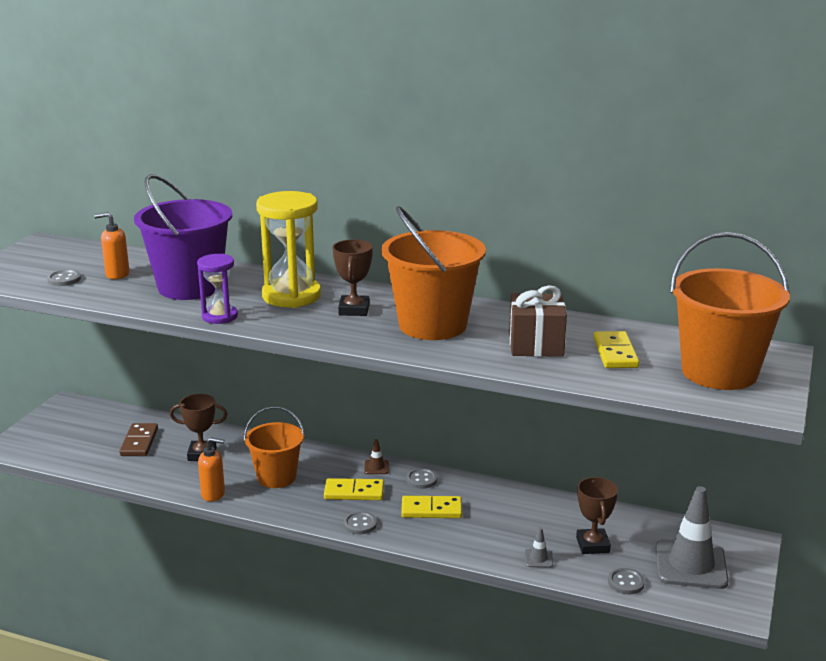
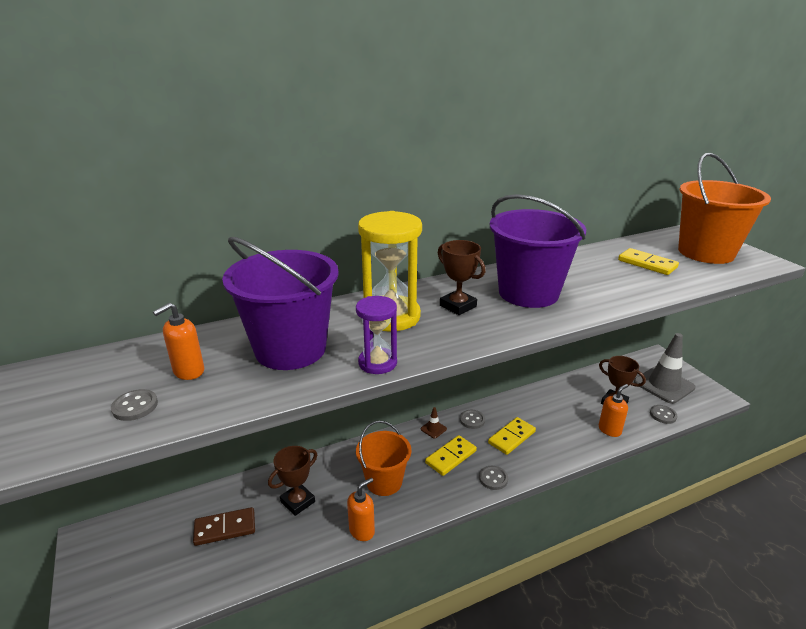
camera: 45 degrees left, 5 degrees up
(139, 442) = (225, 528): brown domino -> brown domino turned 60 degrees counterclockwise
(432, 325) = (528, 293): orange bucket -> purple bucket
(536, 345) = (606, 278): brown gift -> none
(538, 558) = (609, 430): grey traffic cone -> orange soap dispenser

